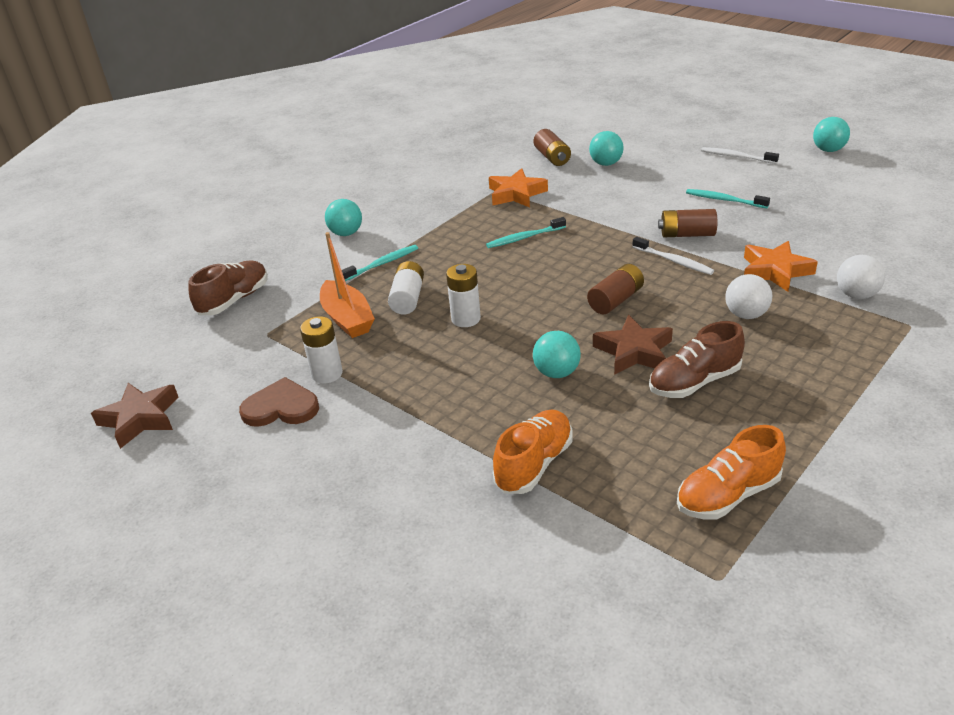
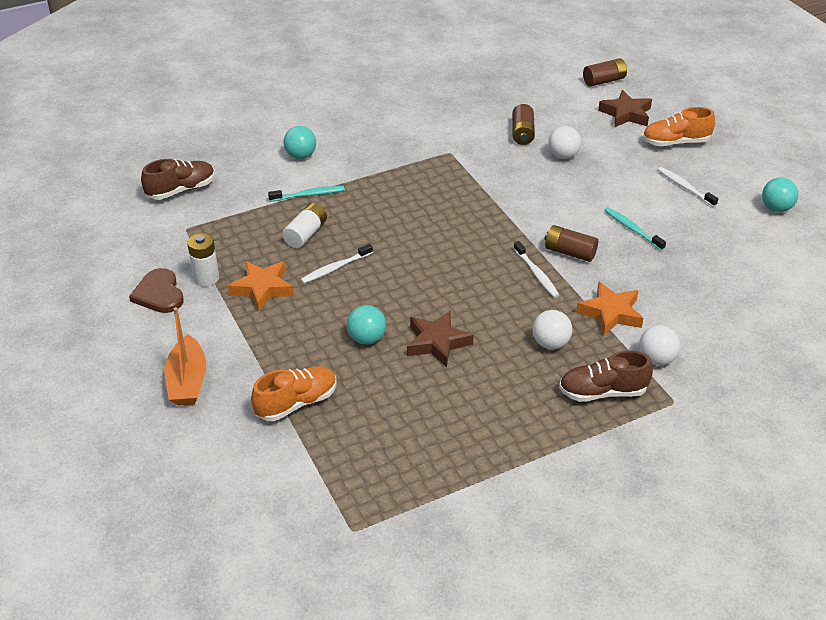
camera: 20 degrees right, 5 degrees up
(140, 418) = (64, 267): brown star -> brown star (626, 114)
(281, 407) = (159, 294): brown heart -> brown heart turned 135 degrees counterclockwise
(347, 319) = (250, 236): orange boat -> orange boat (187, 381)
(466, 319) = (335, 268): white battery -> white toothbrush
(516, 194) = (462, 162): orange star -> orange star (262, 288)
(524, 238) = (435, 209): turquoise toothbrush -> none
(606, 164) = (563, 156): turquoise ball -> white ball
(615, 300) = (460, 293): brown battery -> brown battery (604, 81)
(694, 382) = (460, 384): brown shoe -> brown shoe (602, 392)
(728, 495) = (408, 477): orange shoe -> orange shoe (675, 142)

